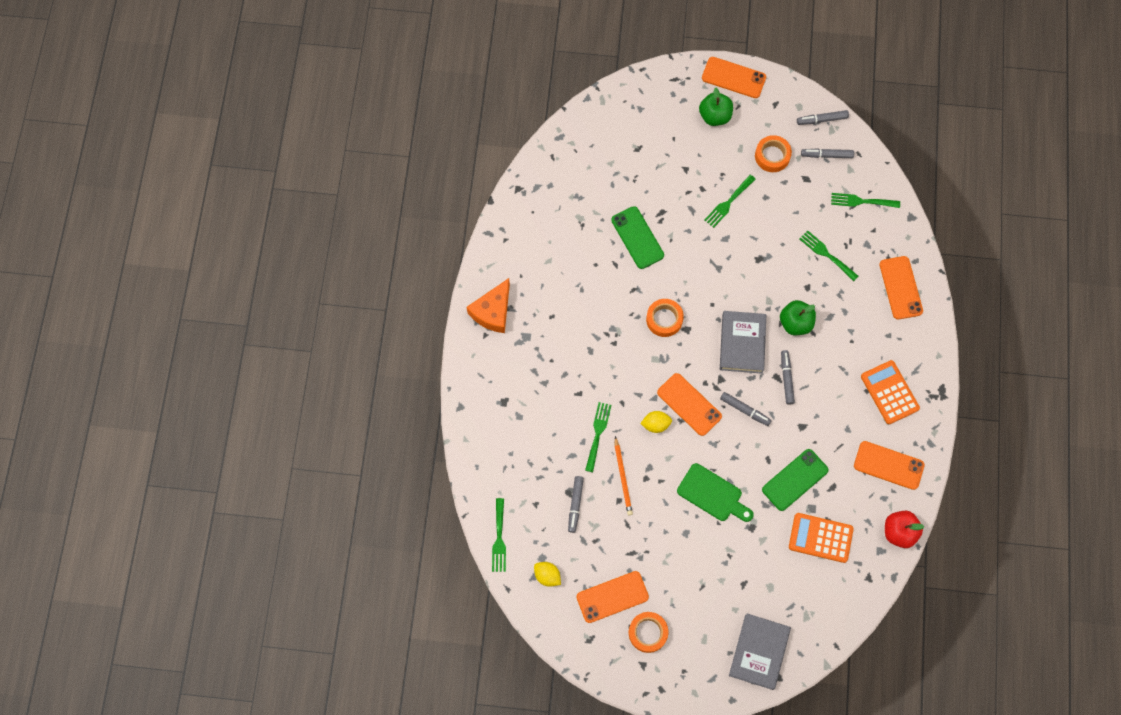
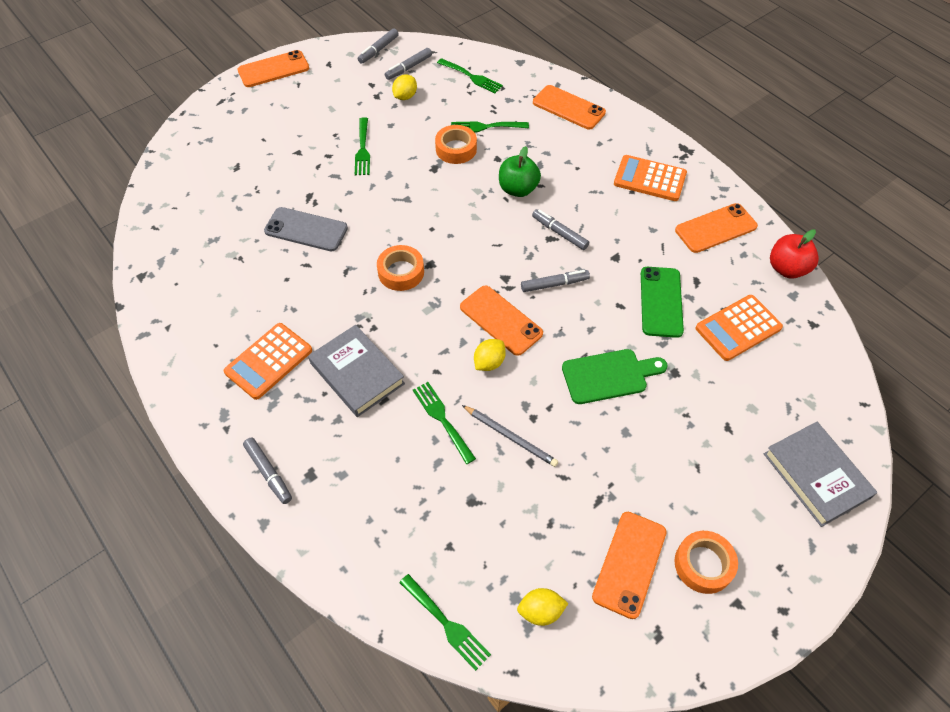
camera: 45 degrees left, 15 degrees down
(492, 311) = (214, 400): orange cheese -> none
(540, 313) = (269, 361): none -> orange calculator
(575, 505) = (492, 507): grey marker -> grey marker (268, 473)
(623, 477) = (510, 436): orange pencil -> grey pencil
(637, 237) = (306, 229): green phone -> grey phone
(689, 404) = (501, 320): orange phone -> orange phone turned 45 degrees clockwise
(714, 116) = (284, 102): green apple -> none
(742, 343) = (491, 237): grey book -> grey book (357, 373)
(772, 156) = (364, 96): orange tape -> orange tape (456, 149)
(799, 180) = (405, 96): none -> yellow lemon
(862, 201) = (471, 77): green fork -> green fork turned 105 degrees counterclockwise

